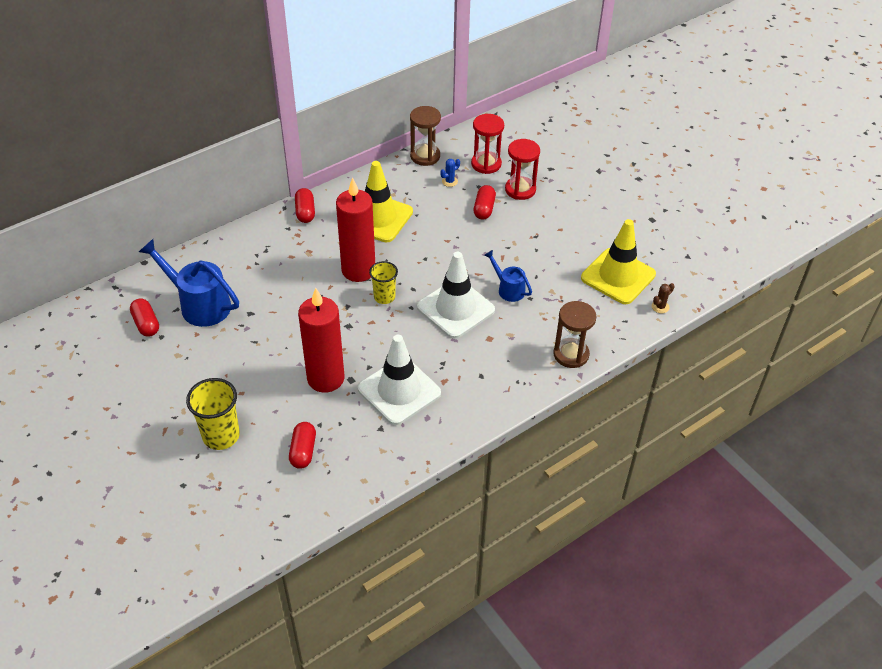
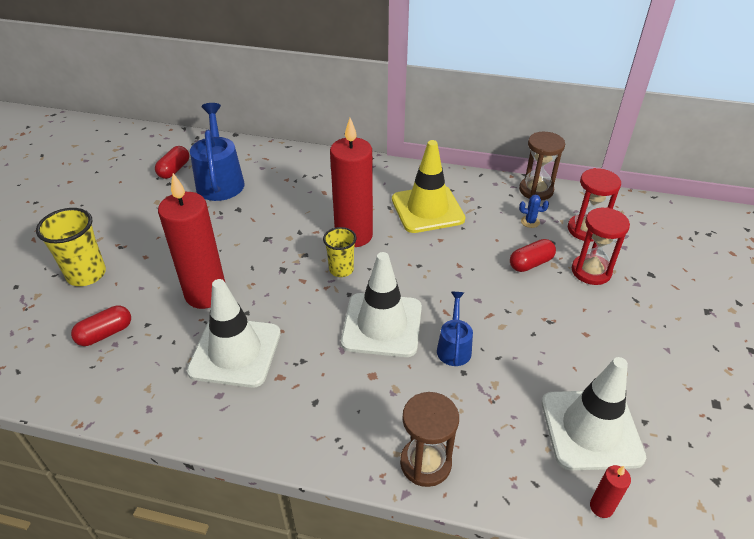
camera: 50 degrees right, 5 degrees down
(305, 212) = (380, 170): red capsule -> none
(618, 276) = (591, 429): yellow traffic cone -> white traffic cone
(660, 307) = (601, 507): brown cactus -> red candle

